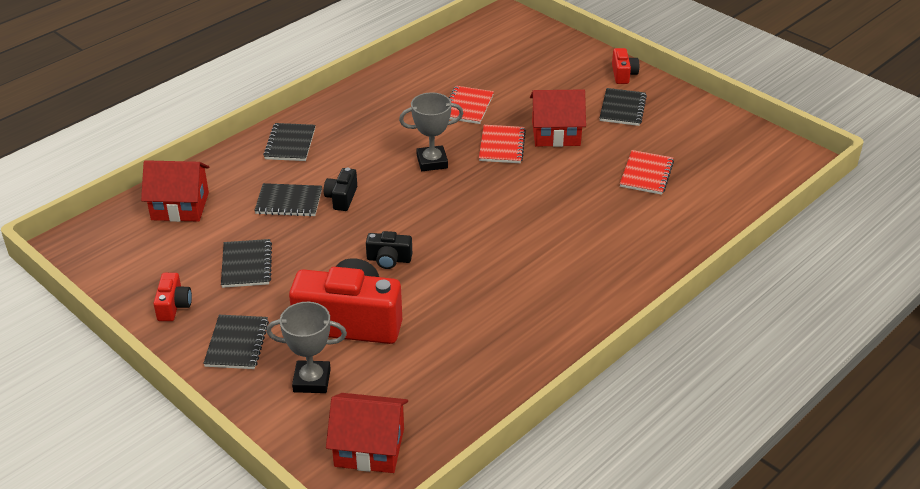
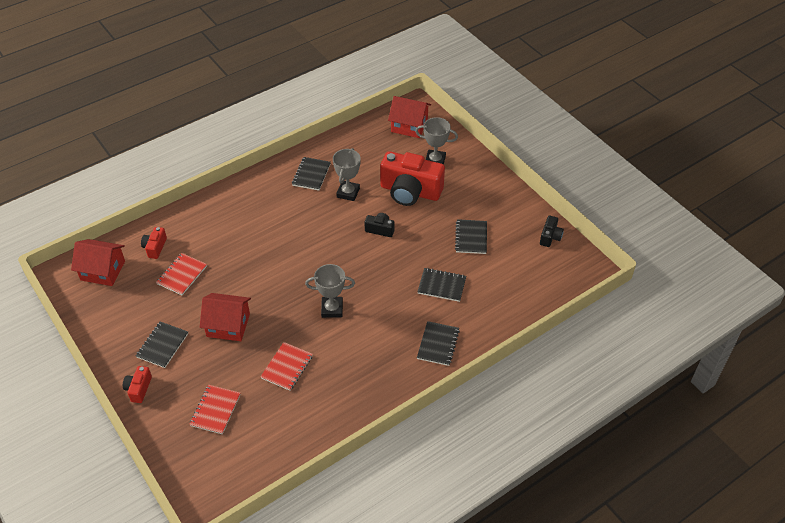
camera: 170 degrees left, 10 degrees up
(174, 306) = (515, 215): red camera -> red camera (155, 247)
(180, 206) = (519, 292): red house -> red house (103, 270)
(237, 343) = (476, 186): black notebook -> black notebook (311, 175)
(341, 198) = (404, 284): black camera -> black camera (550, 237)
(453, 306) = (348, 193): none -> grey trophy
(502, 146) = (274, 318): red notebook -> red notebook (215, 410)

